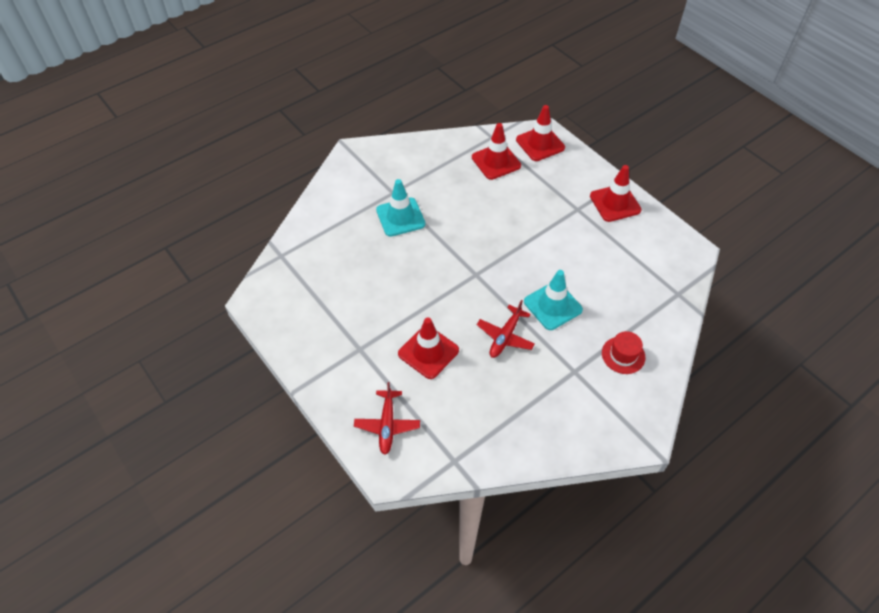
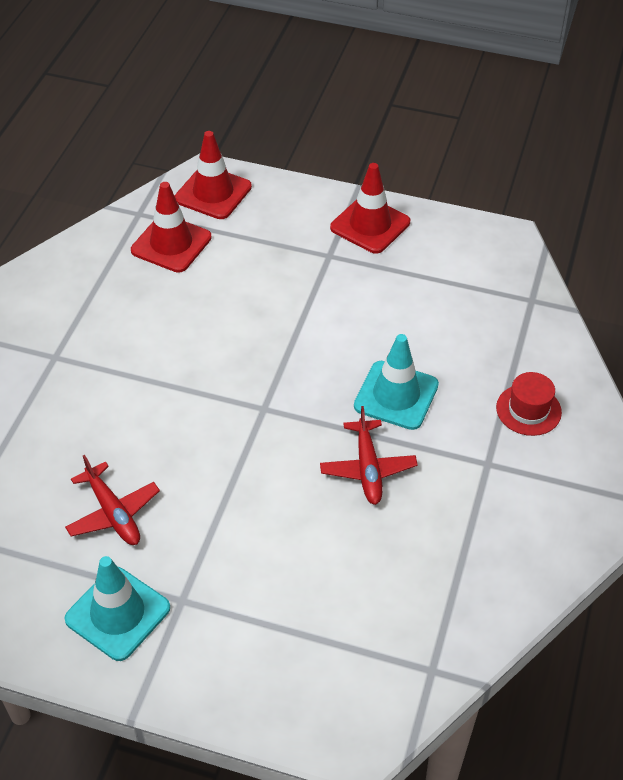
camera: 35 degrees left, 5 degrees down
(387, 425) = (305, 680): red plane -> red plane (113, 513)
(400, 217) = (94, 385): turquoise traffic cone -> turquoise traffic cone (117, 613)
(428, 352) = (282, 548): red traffic cone -> none

